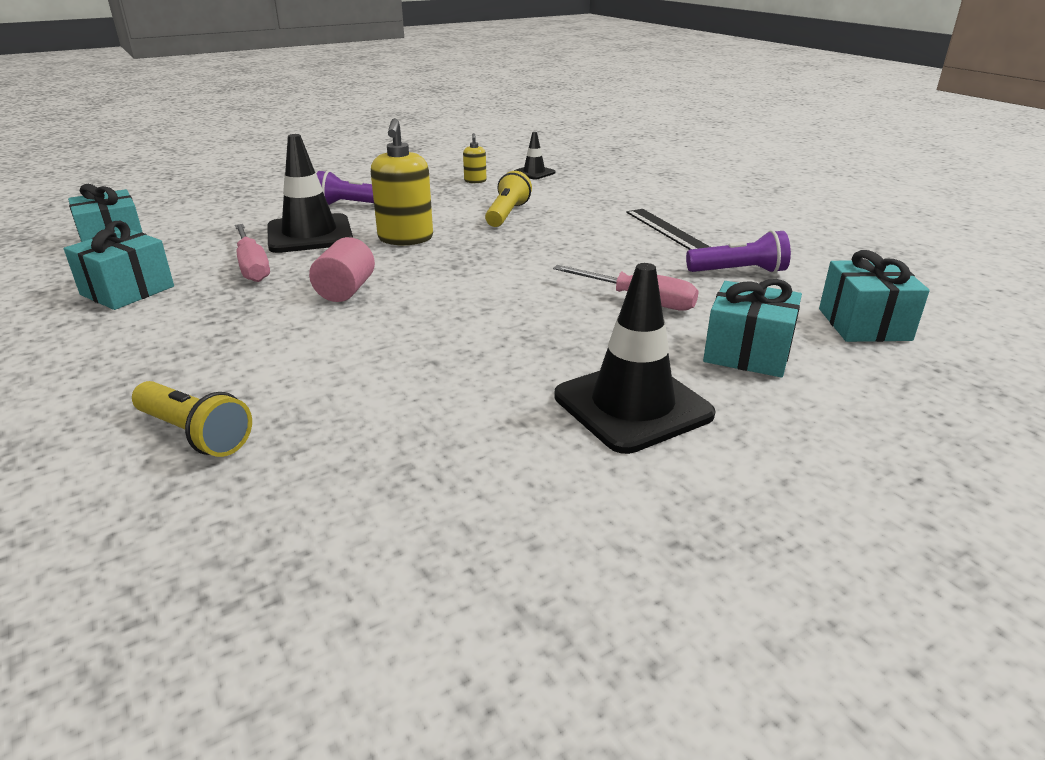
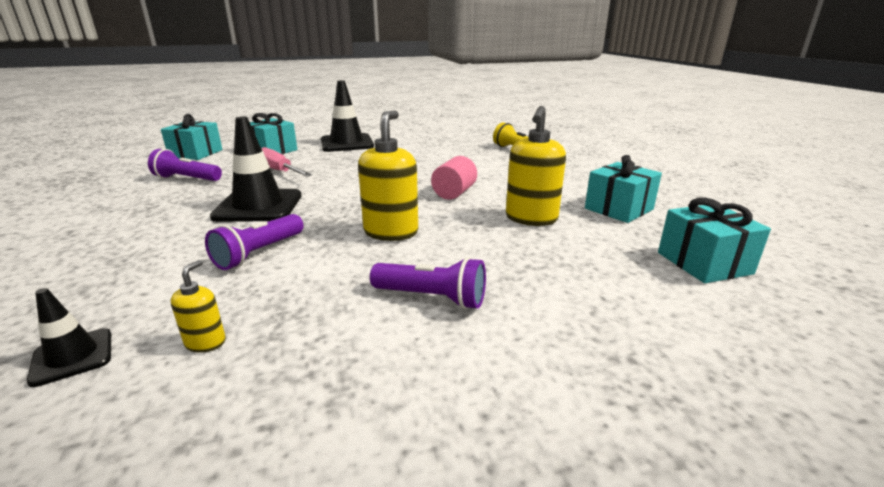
camera: 165 degrees left, 5 degrees down
(252, 266) = (531, 218): pink screwdriver -> yellow soap dispenser
(310, 234) = (487, 249): black traffic cone -> black traffic cone (258, 206)
(507, 214) = (259, 253): yellow flashlight -> purple flashlight
(667, 230) = (152, 214): black ruler -> none

